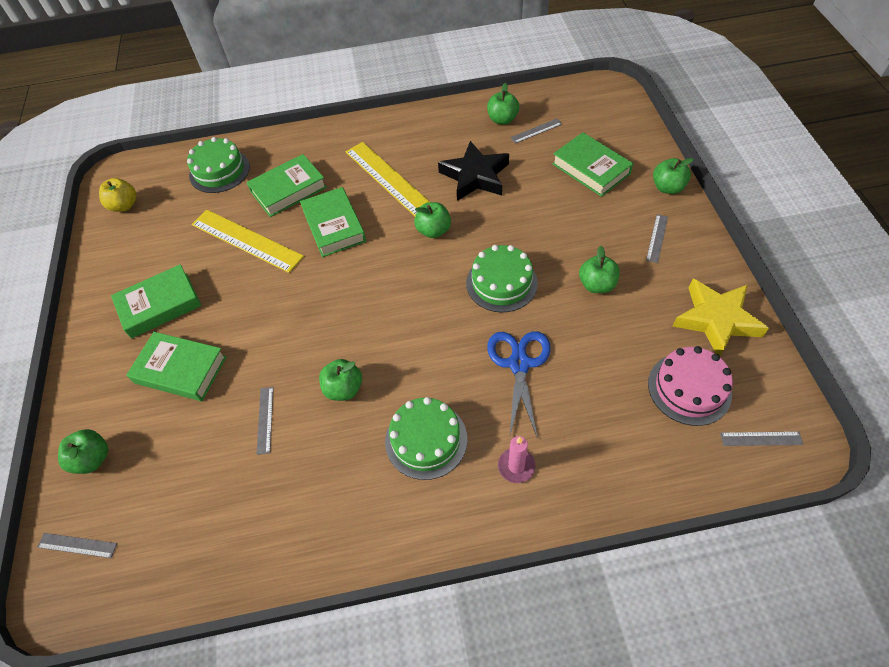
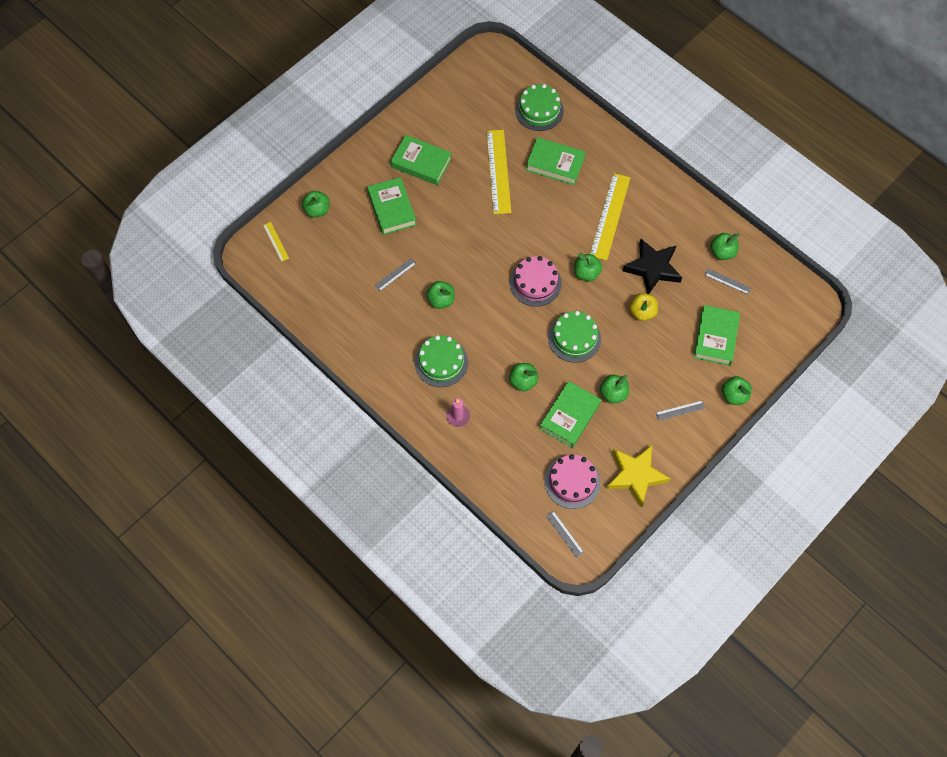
camera: 50 degrees right, 10 degrees up
(77, 545) = (276, 241): grey ruler -> yellow ruler
(124, 205) = (471, 80): yellow apple -> yellow apple (642, 312)
(334, 226) = (546, 212): green book -> green book (569, 416)
(405, 281) = (535, 283): none -> pink cake
(519, 363) = (523, 381): blue scissors -> green apple

